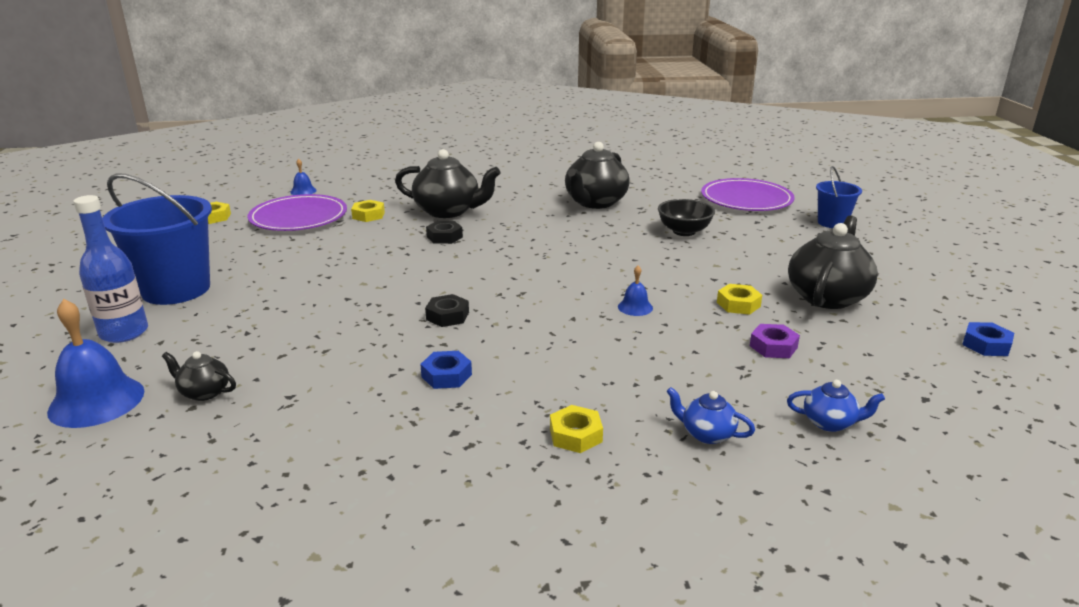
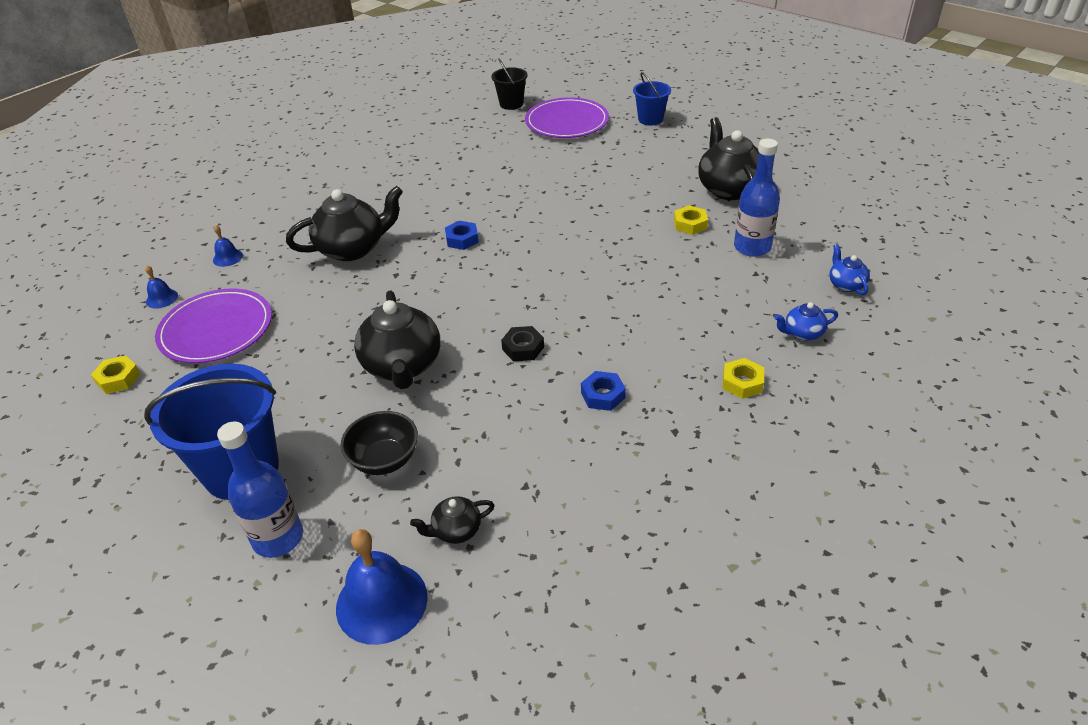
camera: 40 degrees left, 15 degrees up
(368, 215) = (284, 291): yellow nut -> none
(444, 237) = (395, 277): black nut -> none
(595, 203) = (462, 178): black teapot -> black teapot (402, 366)
(635, 307) = (634, 263): blue bell -> blue bell (227, 257)
(684, 231) = (568, 176): black bowl -> black bowl (384, 460)
(717, 174) = (511, 104): none -> black bucket
(773, 347) = (752, 247): purple nut -> blue bottle
(830, 423) = (846, 284): blue teapot -> blue teapot turned 75 degrees counterclockwise
(986, 345) = (846, 181): blue nut -> blue nut (462, 239)

